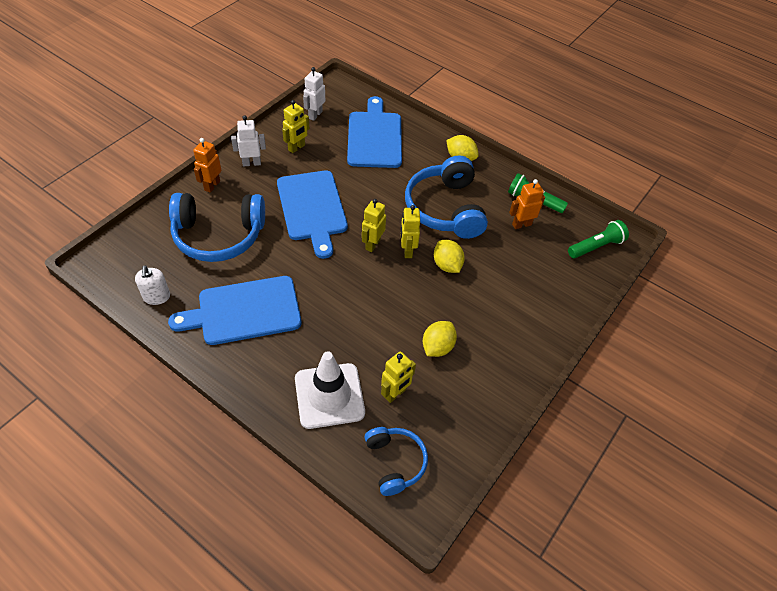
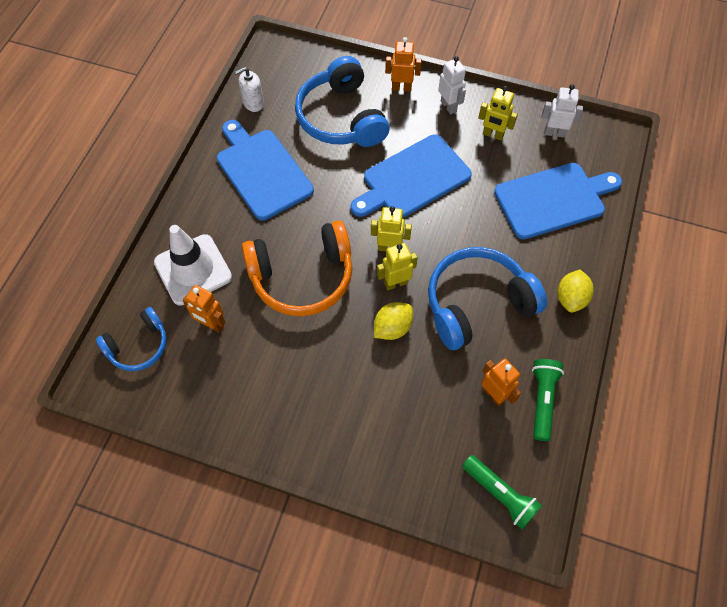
camera: 75 degrees right, 10 degrees up
(375, 311) = (302, 277): none -> orange headphones
(395, 394) = (211, 324): yellow robot -> orange robot
(437, 347) = (279, 347): yellow lemon -> none

